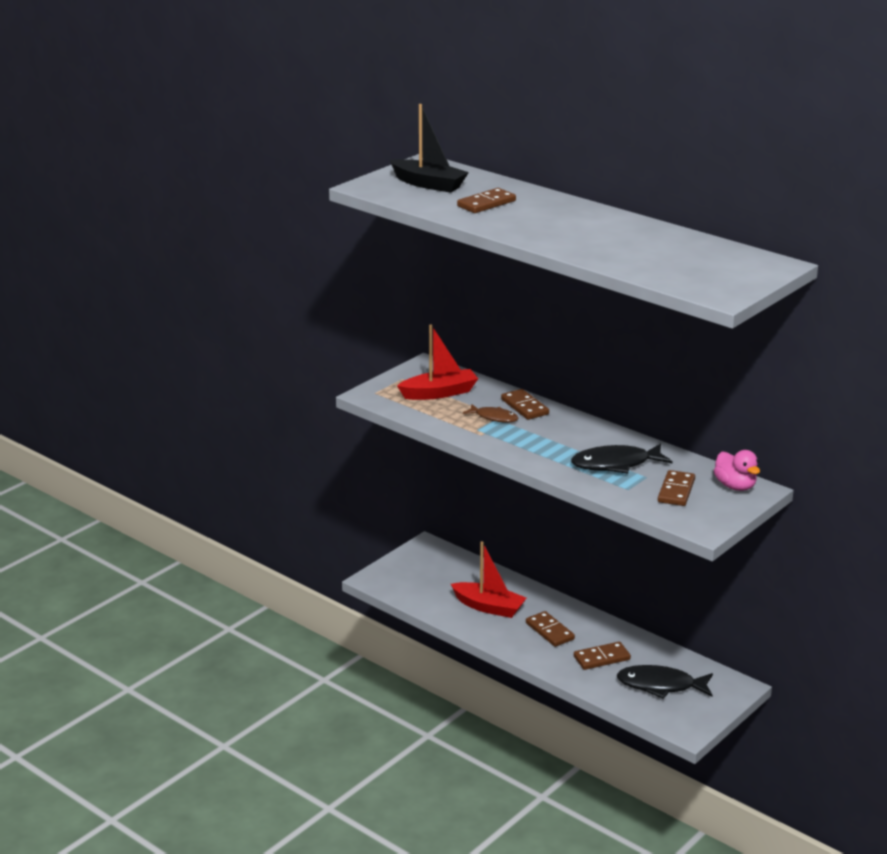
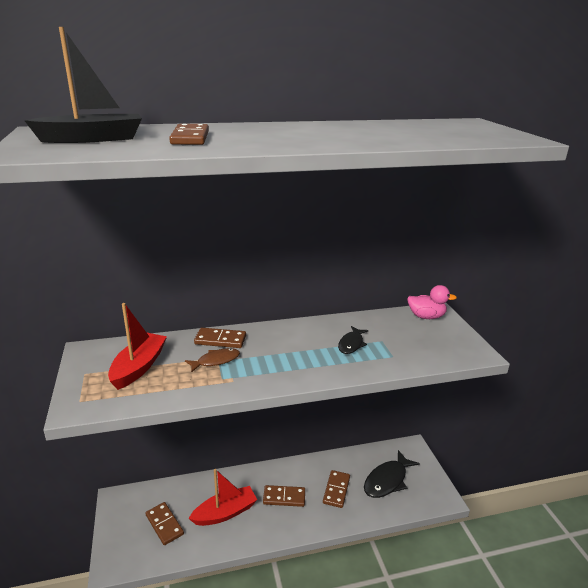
camera: 55 degrees left, 0 degrees up
(616, 464) = (351, 344): black fish -> black fish, size x0.59
(676, 491) = (413, 339): brown domino -> brown domino (164, 524)

